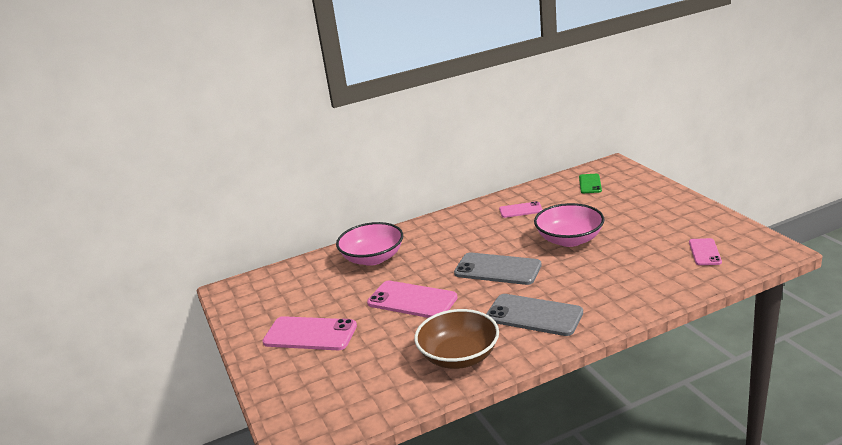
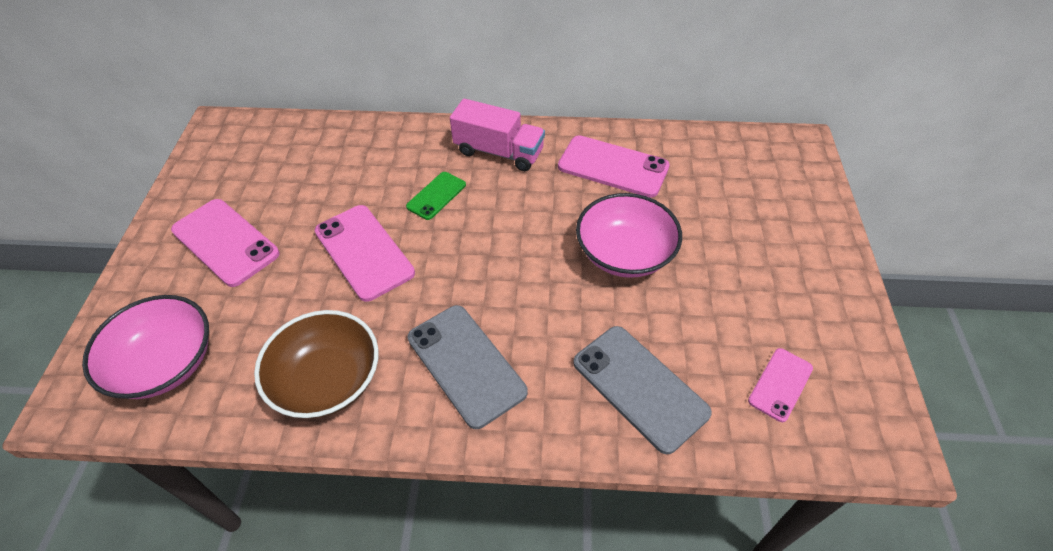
camera: 25 degrees right, 25 degrees up
(373, 258) = (387, 157): pink bowl -> pink bowl (165, 363)
(443, 229) = (499, 152): none -> pink truck
(497, 269) = (497, 256): grey phone -> grey phone (640, 387)
(520, 210) = (613, 167): pink phone -> pink phone, size x1.75
(590, 184) = (739, 165): green phone -> green phone (436, 196)

